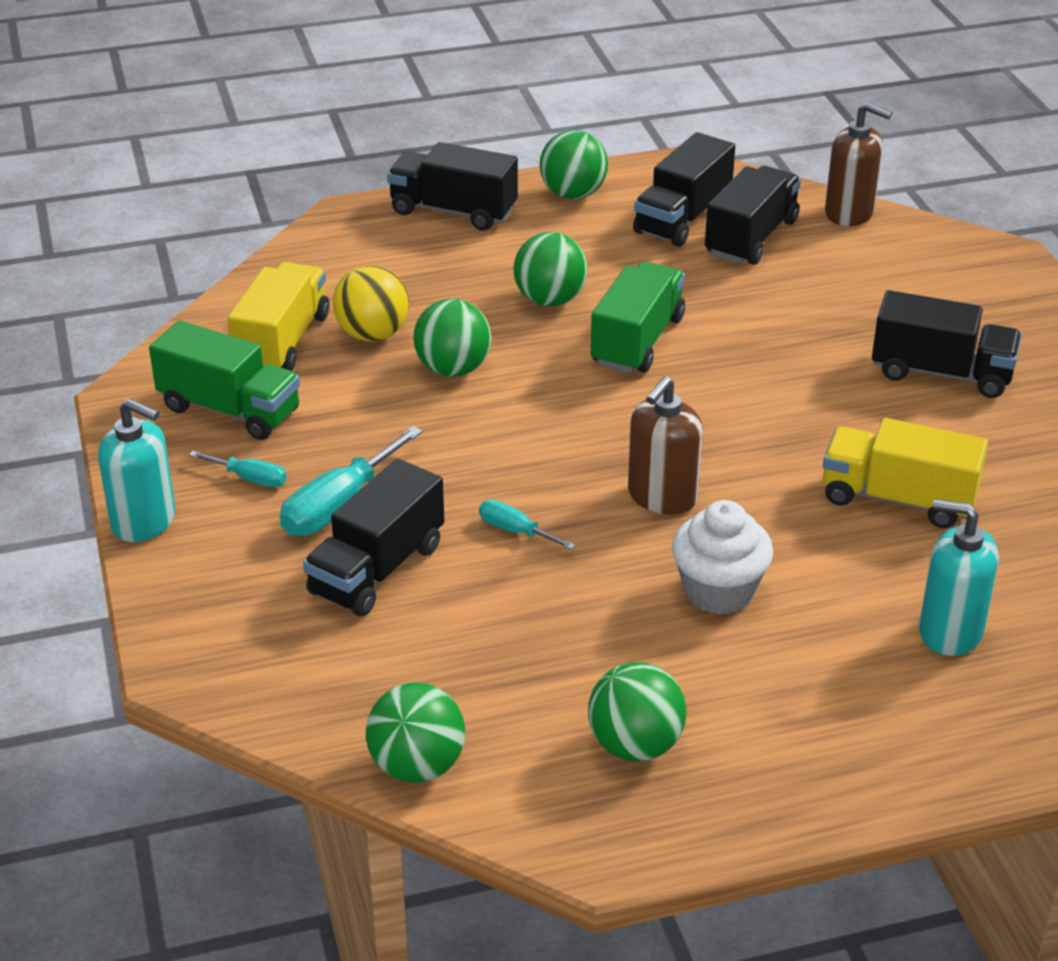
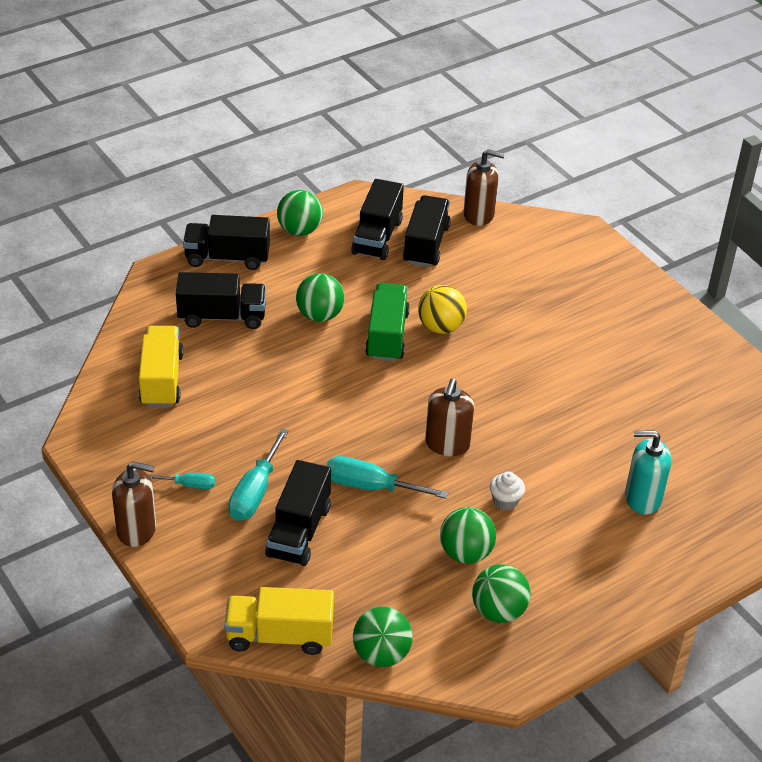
camera: 20 degrees left, 5 degrees up
(144, 521) = (137, 530): turquoise soap dispenser -> brown soap dispenser
(229, 410) = (152, 438): green truck -> none
(372, 334) = (218, 363): yellow ball -> yellow ball (441, 327)
(453, 369) = (281, 379): green ball -> green ball (465, 553)
(515, 531) = (370, 486): turquoise screwdriver -> turquoise screwdriver, size x1.80
(718, 591) = (505, 501): white cupcake -> white cupcake, size x0.59
(898, 499) = (583, 417): yellow truck -> yellow truck (279, 636)
(941, 373) = (576, 324): black truck -> black truck (222, 316)

